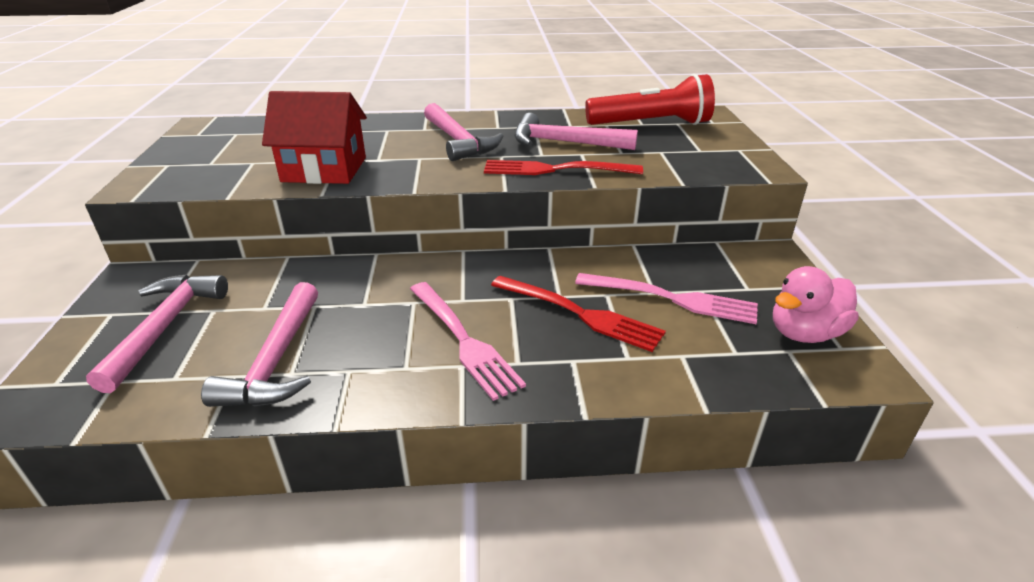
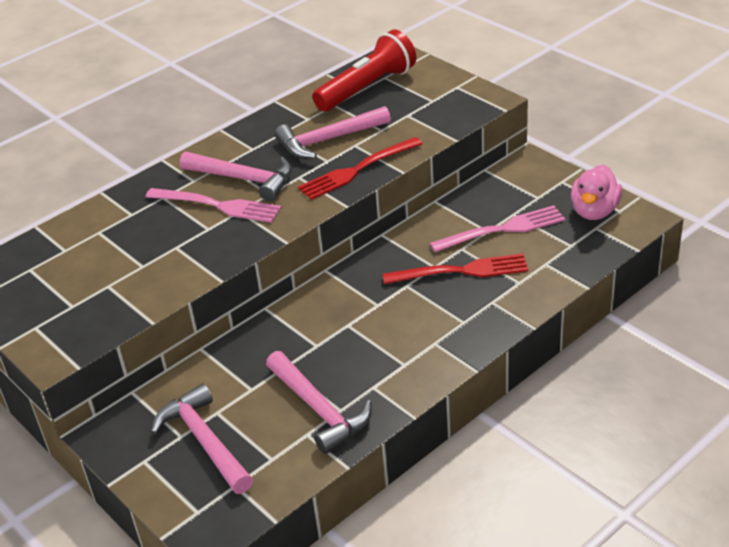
camera: 35 degrees left, 5 degrees up
(324, 169) = (183, 260): red house -> none
(463, 340) = (415, 328): pink fork -> pink fork (217, 205)

